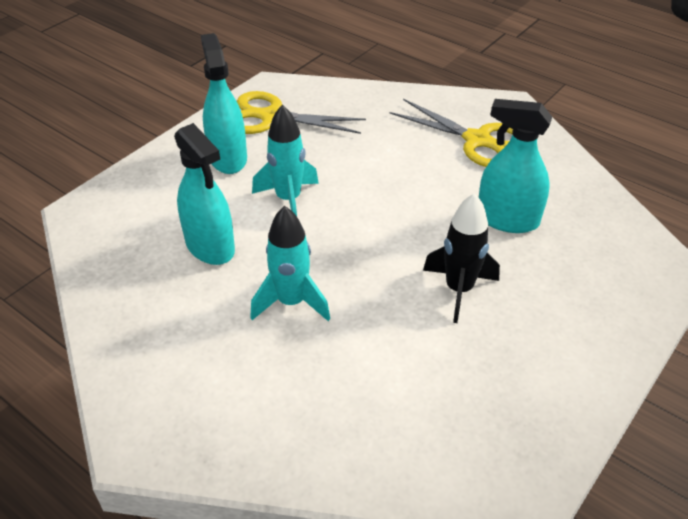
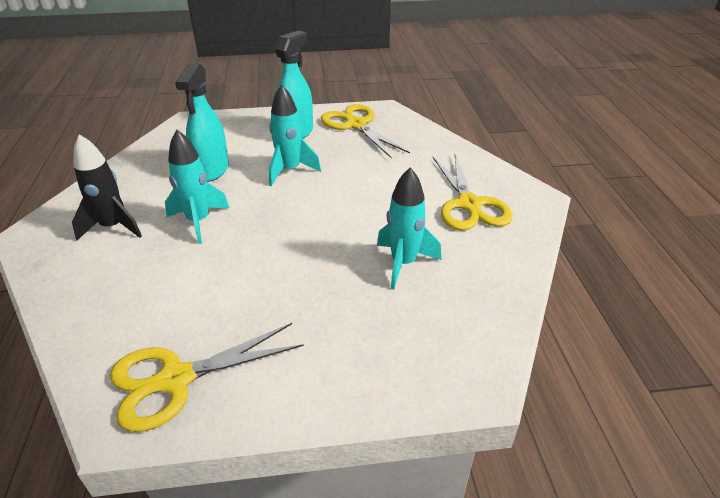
camera: 45 degrees right, 5 degrees down
(459, 290) = (296, 281): black rocket -> black rocket (113, 227)
(505, 429) = (176, 379): none -> yellow scissors
(507, 220) = (403, 263): turquoise spray bottle -> turquoise rocket

